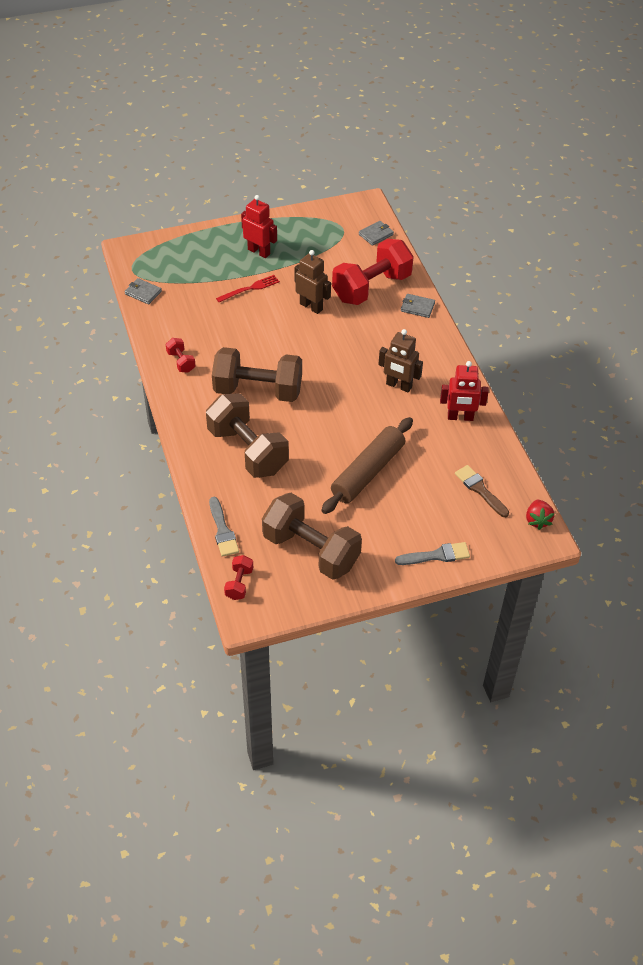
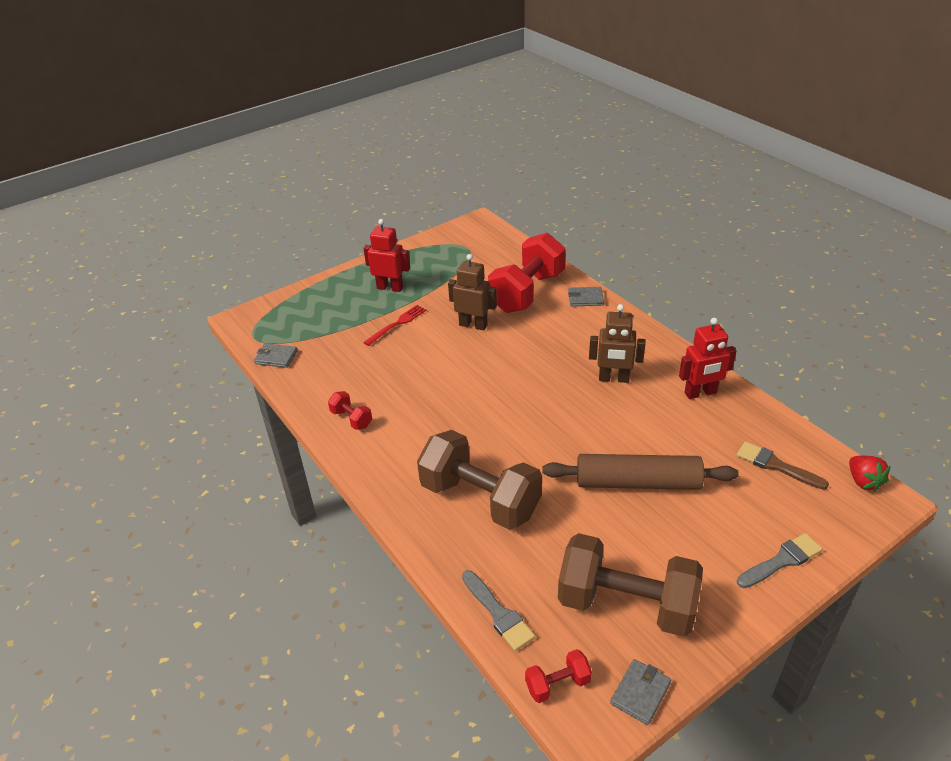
camera: 15 degrees left, 10 degrees down
(239, 584) = (557, 684): red dumbbell -> red dumbbell turned 75 degrees clockwise
(258, 390) = (458, 426): brown dumbbell -> none
(368, 472) = (637, 483): brown rolling pin -> brown rolling pin turned 75 degrees clockwise
(376, 234) = (504, 245): grey wallet -> grey wallet (640, 693)

